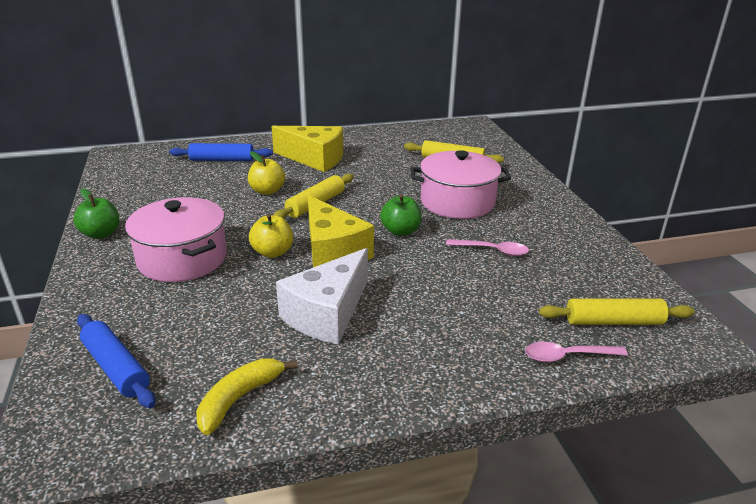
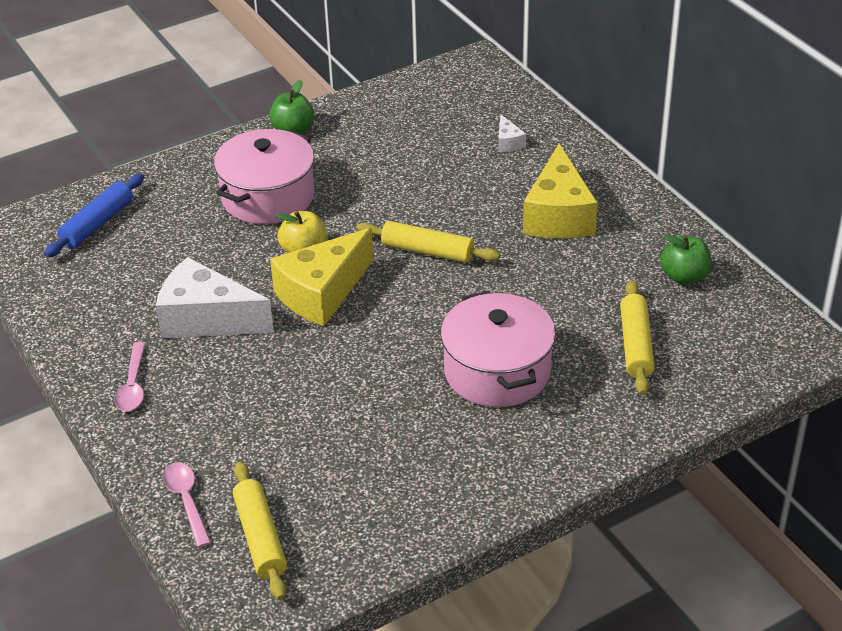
camera: 75 degrees right, 10 degrees up
(222, 160) = (508, 142): blue rolling pin -> white cheese
(239, 399) = (76, 301): yellow banana -> none
(267, 191) = (442, 204): yellow apple -> none
(400, 231) = (392, 335): green apple -> green apple (684, 276)
(492, 250) = (379, 421): pink spoon -> pink spoon (133, 385)

